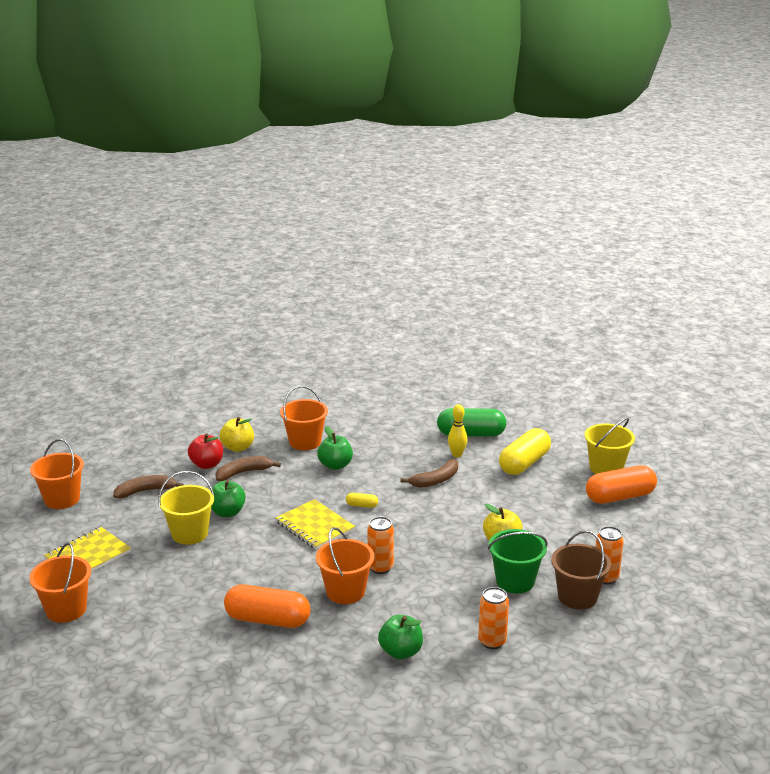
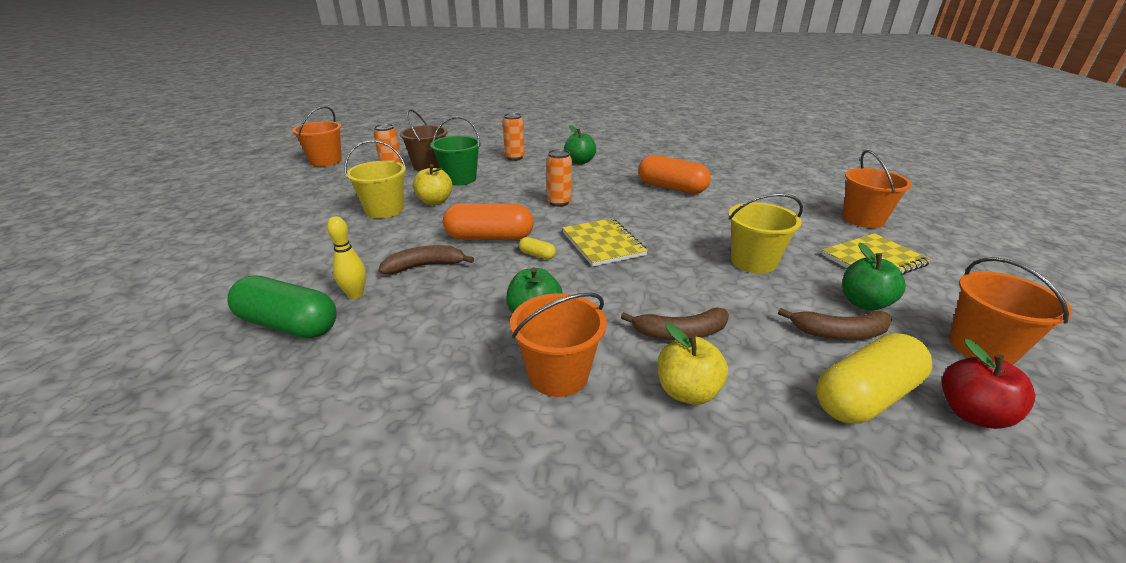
camera: 160 degrees left, 5 degrees up
(207, 464) = (745, 364): red apple -> red apple (972, 413)
(227, 512) = (706, 277): green apple -> green apple (864, 303)
(345, 591) = (600, 193): orange bucket -> orange bucket (326, 161)
(524, 463) = (296, 265): yellow capsule -> yellow capsule (865, 396)
(606, 468) = (226, 242): yellow bucket -> yellow bucket (384, 210)
(620, 497) = (273, 215): orange capsule -> orange capsule (489, 238)

